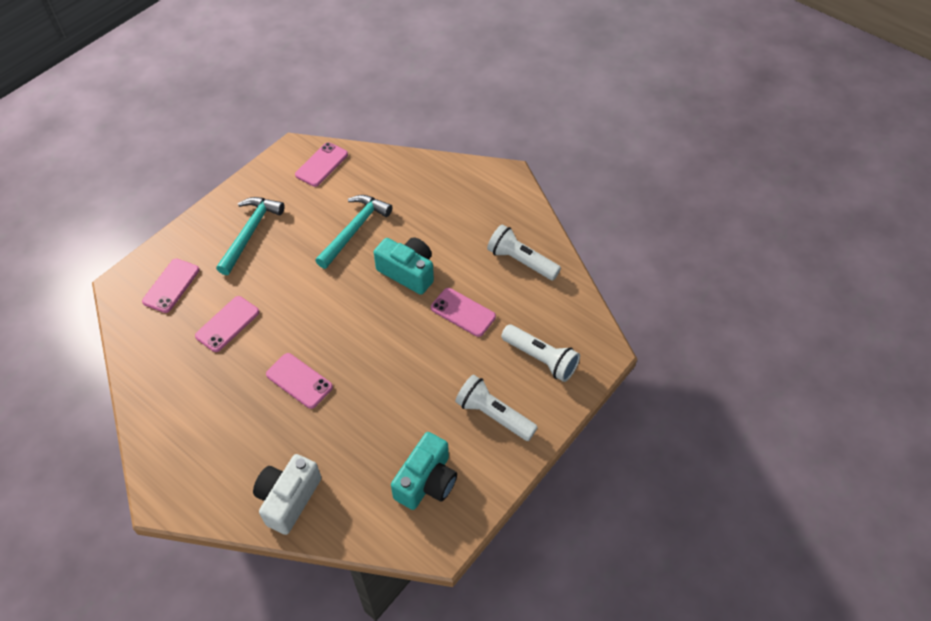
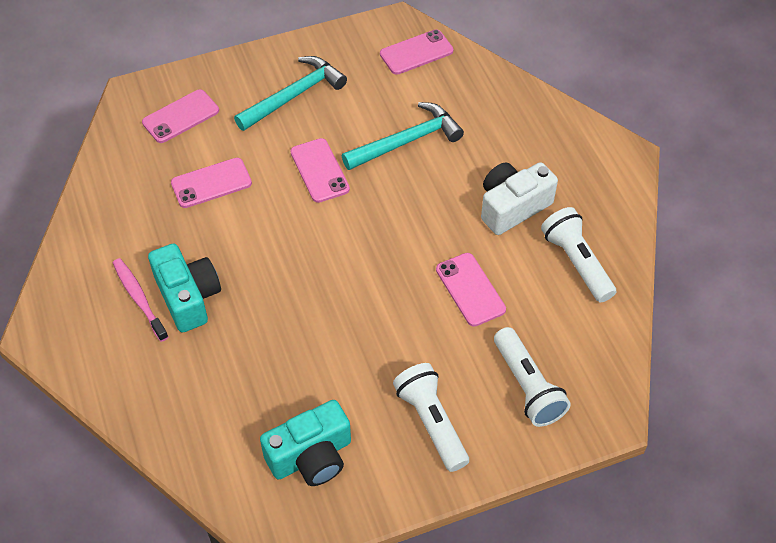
camera: 30 degrees right, 0 degrees up
(225, 434) = (139, 298): none -> pink toothbrush
(288, 499) = (159, 398): white camera -> white camera (512, 207)
(299, 381) = (246, 279): pink phone -> pink phone (319, 171)
(408, 272) = (436, 215): turquoise camera -> turquoise camera (188, 297)

